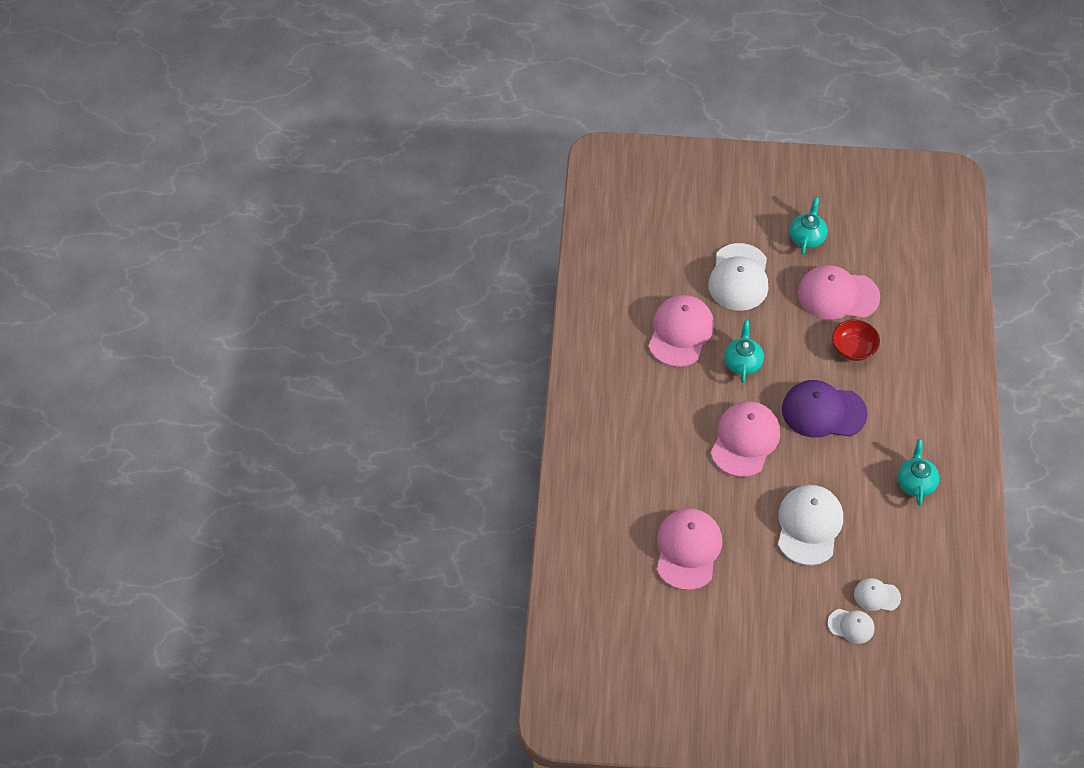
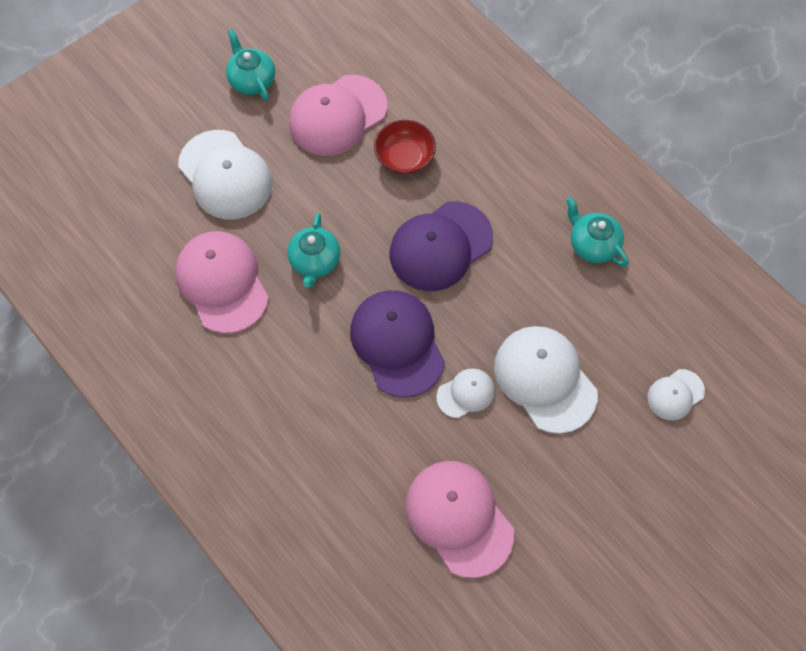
camera: 45 degrees left, 10 degrees up
(742, 362) = (315, 261): turquoise teapot -> turquoise teapot turned 135 degrees counterclockwise
(745, 440) = (397, 343): pink cap -> purple cap
(851, 626) = (685, 449): white cap -> white cap (466, 393)

